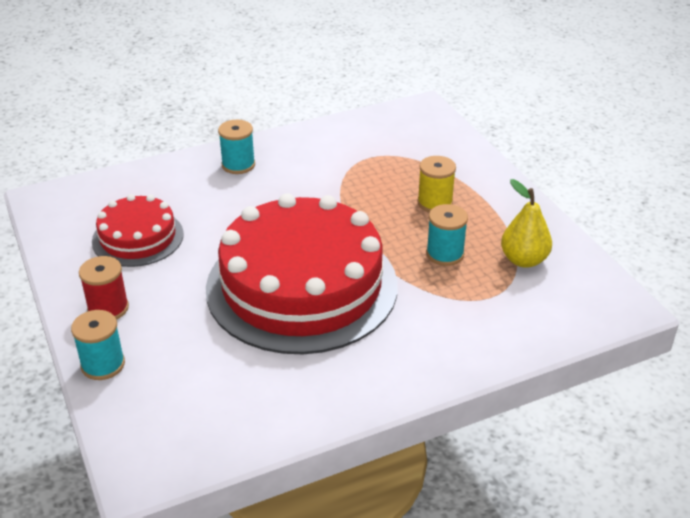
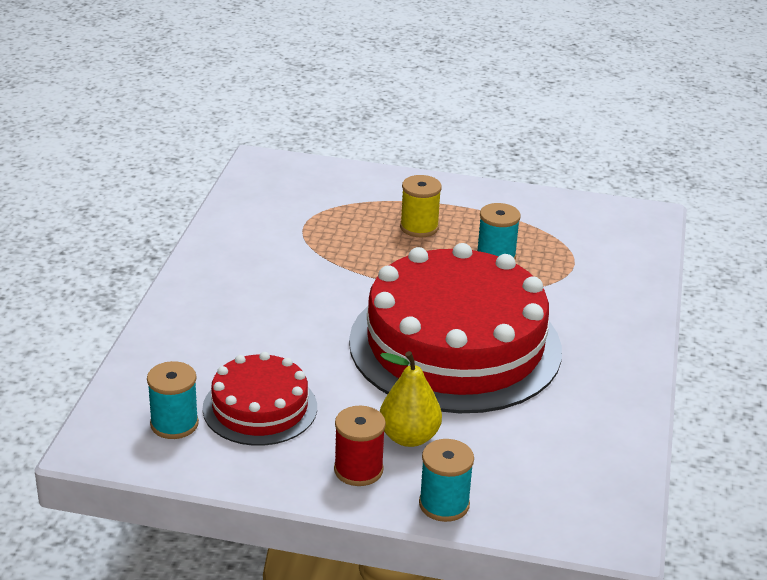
camera: 55 degrees left, 5 degrees down
(238, 165) = (213, 298): turquoise spool -> turquoise spool (174, 424)
(523, 260) = (546, 227): yellow pear -> yellow pear (409, 437)

